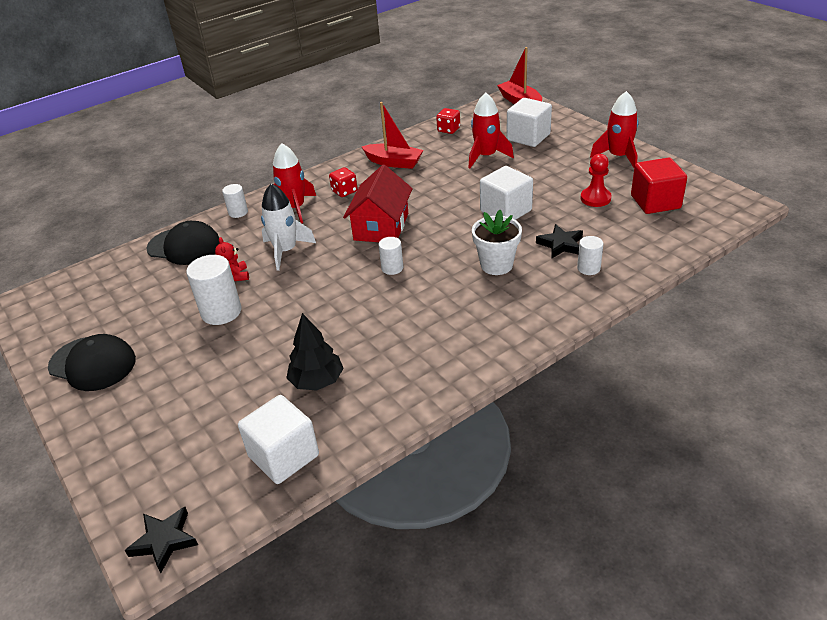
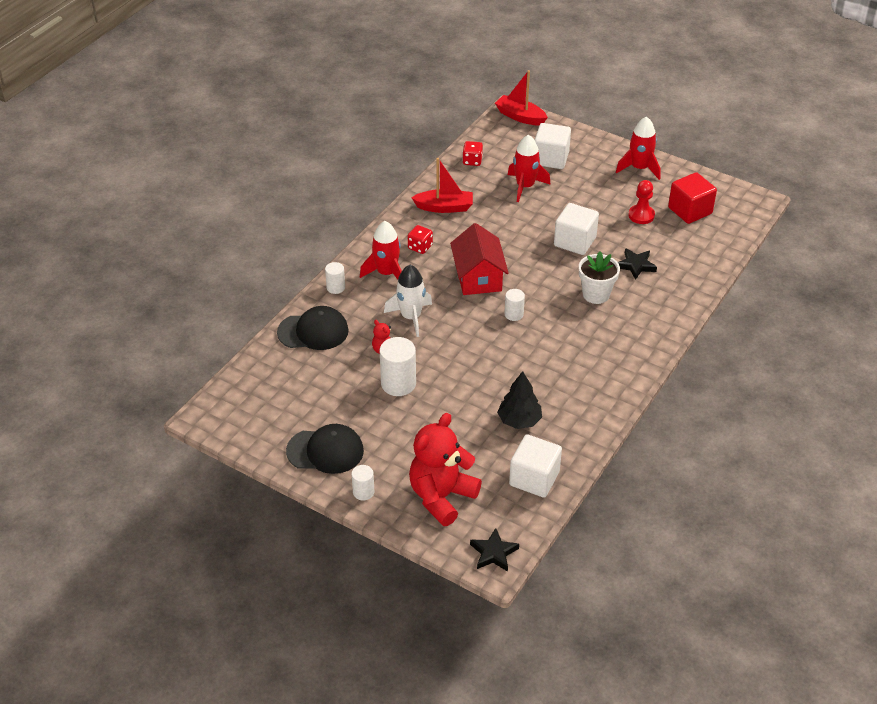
camera: 25 degrees left, 5 degrees up
(164, 448) = (441, 497): none -> red teddy bear
(588, 268) = (667, 283): white cylinder -> white cylinder (363, 492)

